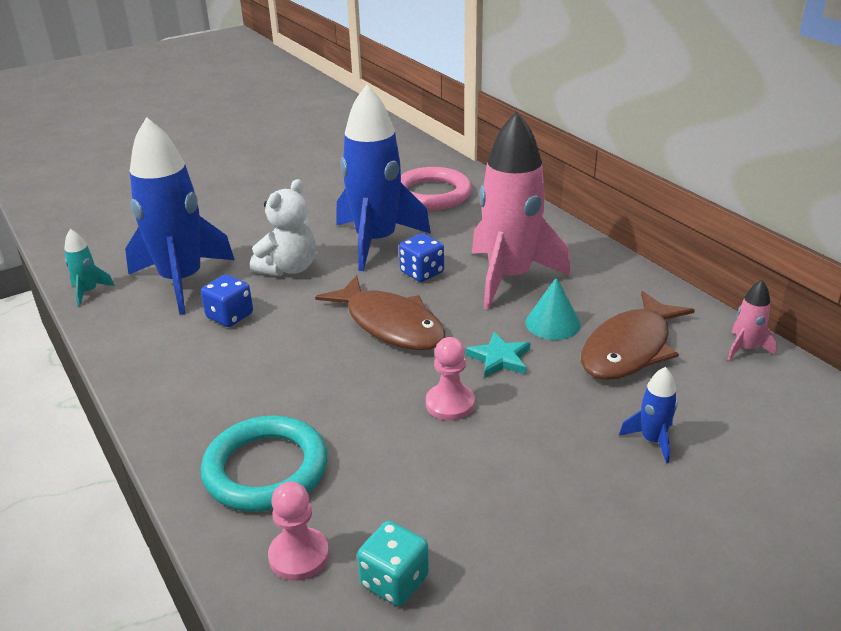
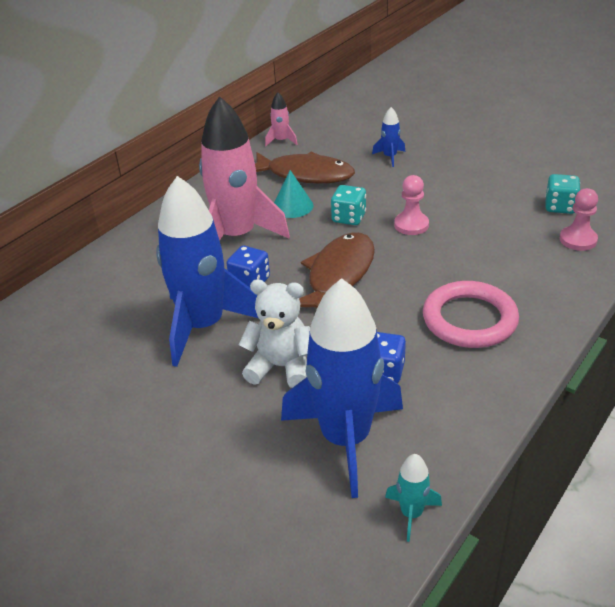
camera: 110 degrees left, 5 degrees up
(266, 469) = (532, 276): turquoise ring -> none
(432, 194) = (83, 319): pink ring -> pink ring (469, 319)
(499, 358) = (349, 218): turquoise star -> turquoise dice

